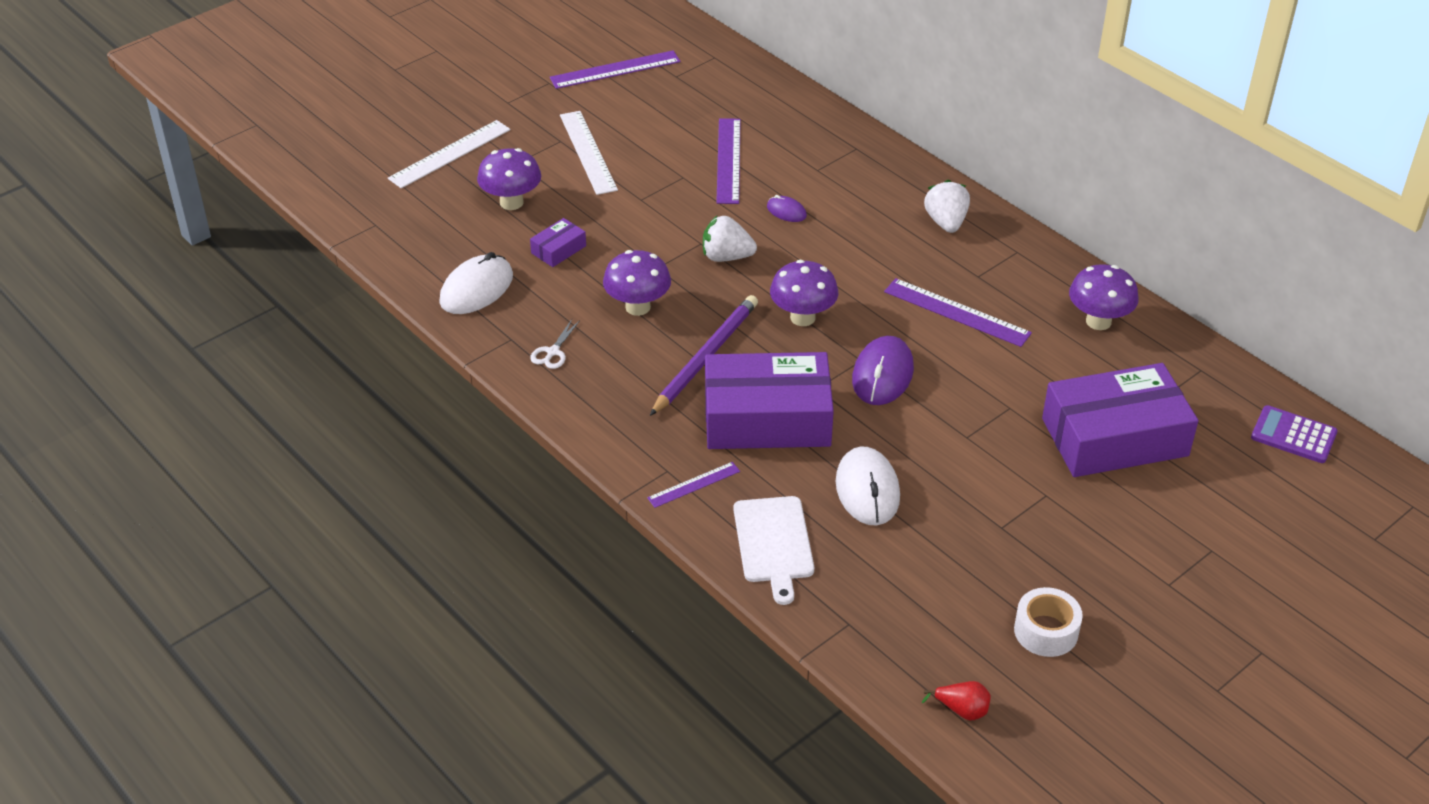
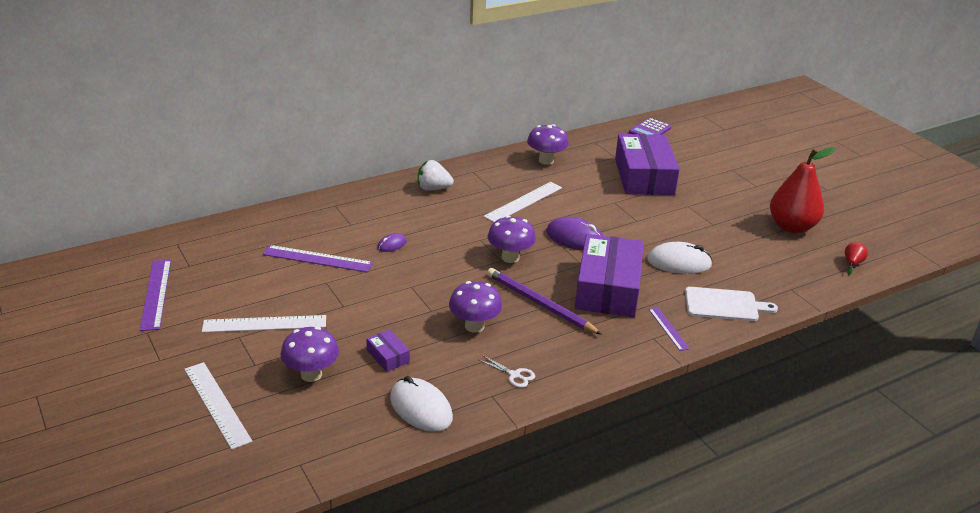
camera: 80 degrees left, 10 degrees down
(726, 257) = (432, 278): white strawberry -> none
(957, 312) = (523, 202): purple ruler -> white ruler
(1046, 631) = (792, 227): white tape -> red pear

